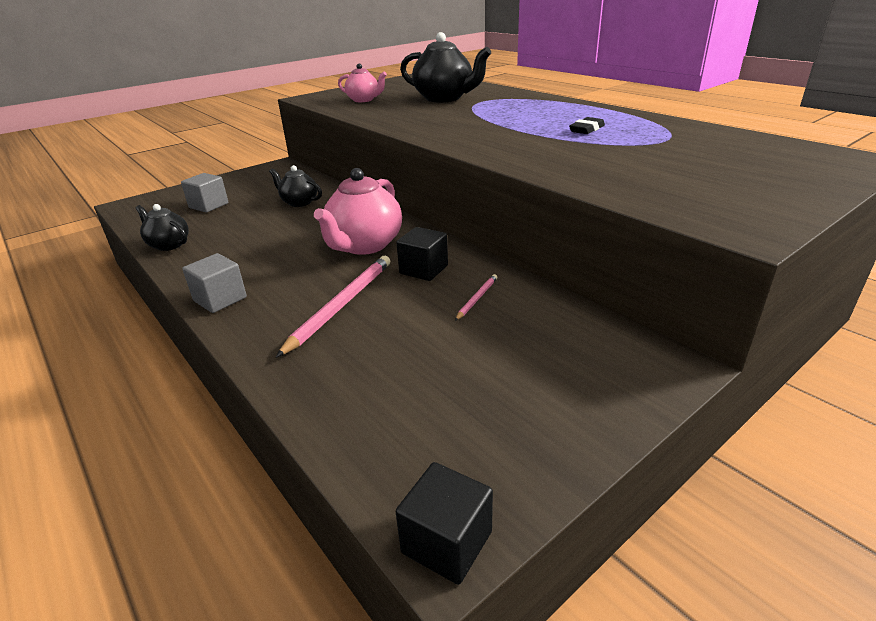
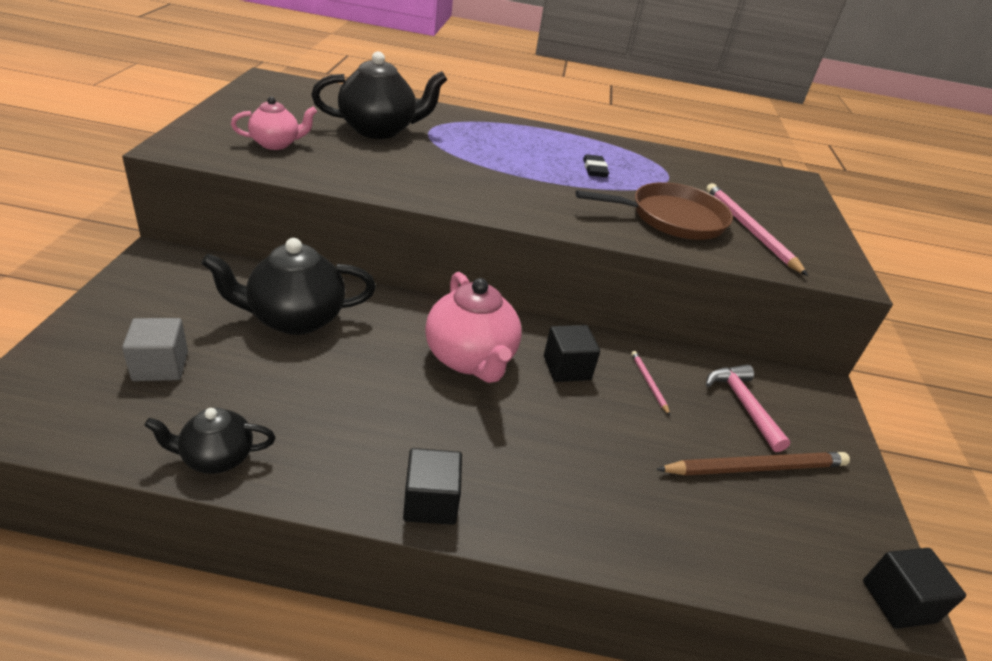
camera: 50 degrees left, 5 degrees up
(220, 299) = (430, 502): grey cube -> black cube
(299, 202) = (295, 318): black teapot -> black teapot, size x1.73
(341, 305) = (560, 445): pink pencil -> pink pencil (749, 230)
(477, 383) = (756, 467): none -> brown pencil
(547, 342) = (743, 405): none -> pink hammer
(601, 163) = (672, 218): none -> brown pan

